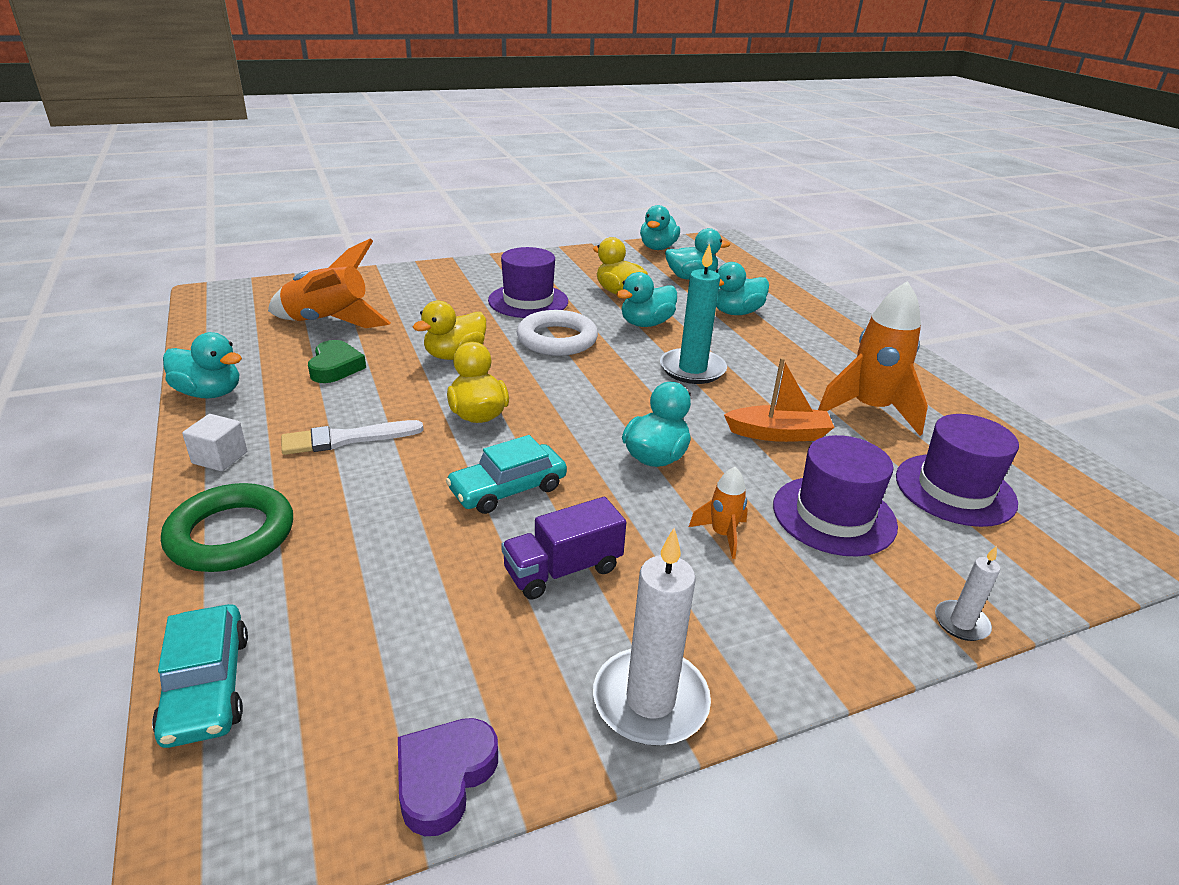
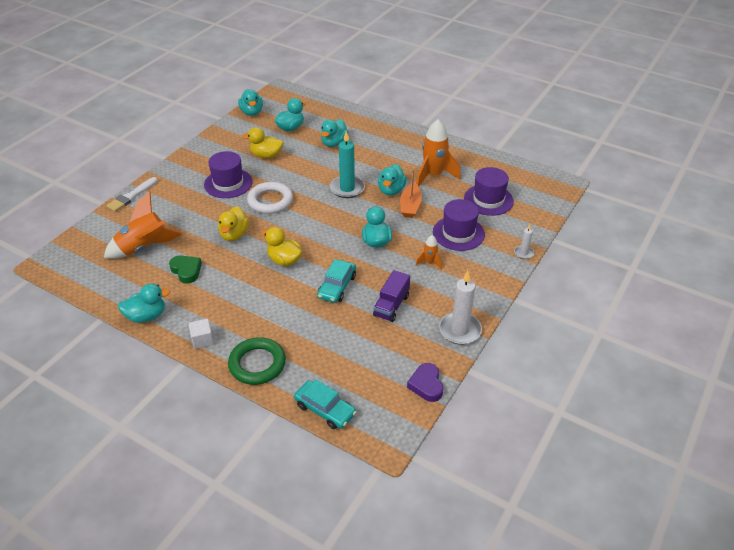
camera: 35 degrees left, 10 degrees up
(346, 439) = (244, 302): white brush -> white brush (131, 196)
(646, 324) = (300, 170): turquoise duck -> turquoise duck (391, 190)
(778, 434) = (410, 206): orange boat -> orange boat turned 135 degrees clockwise

